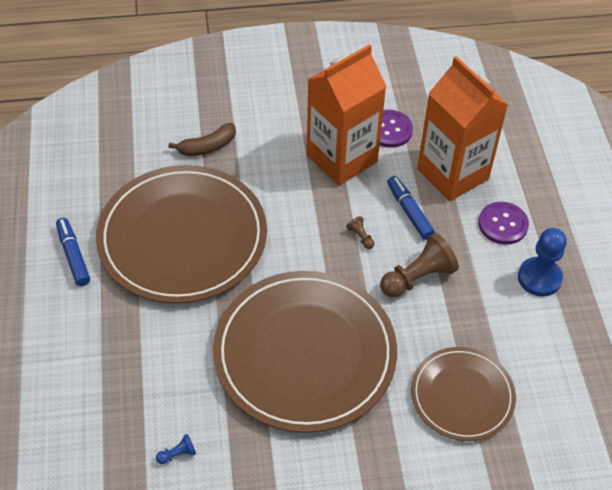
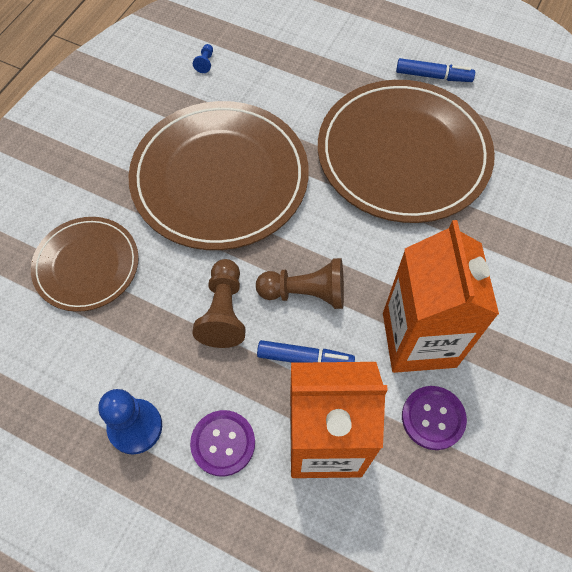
camera: 125 degrees right, 10 degrees up
(207, 147) = (508, 226): brown banana -> none
(360, 237) = (305, 293): brown pawn -> brown pawn, size x2.24

